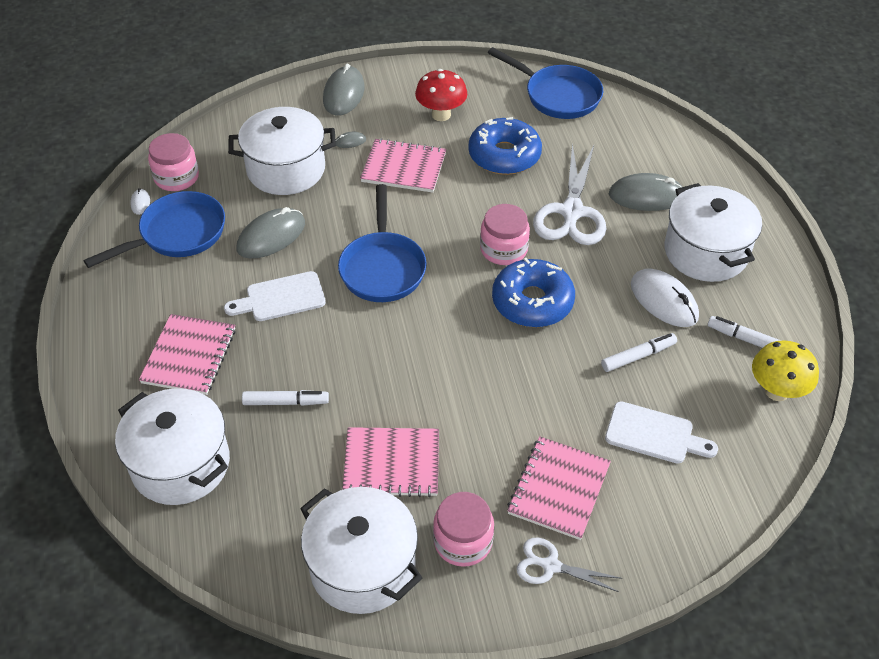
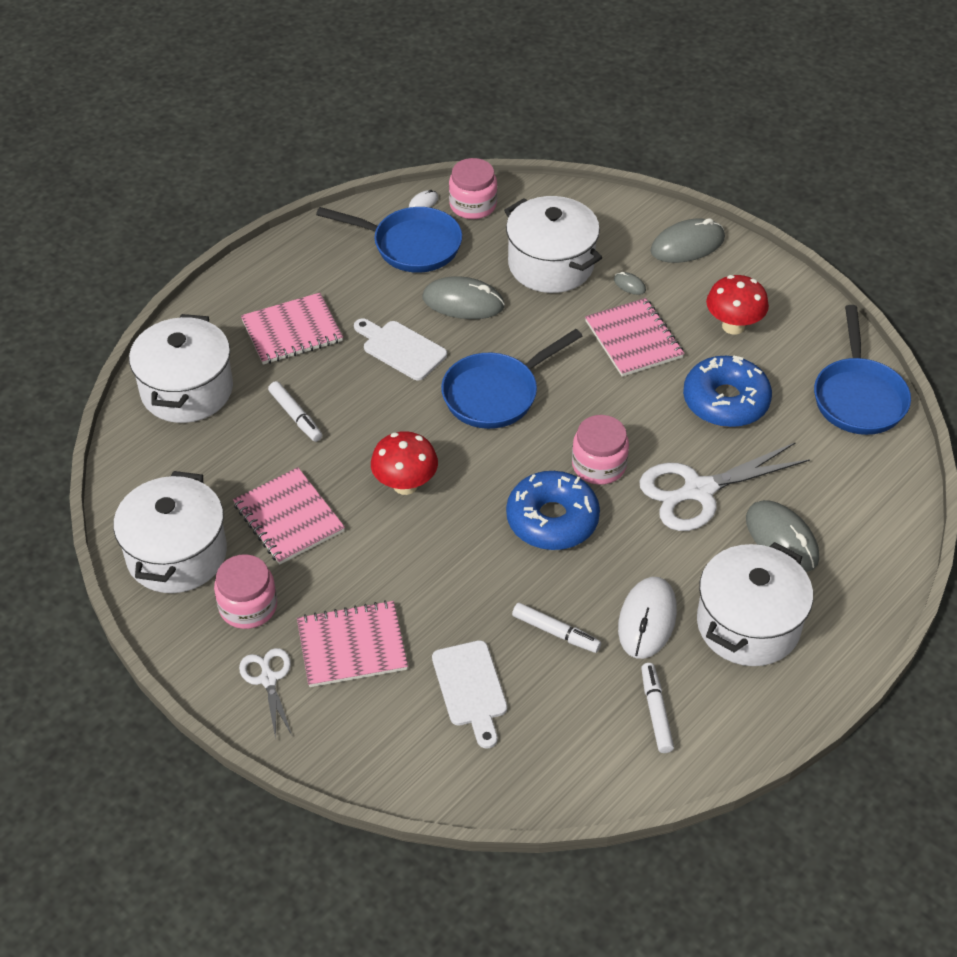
camera: 55 degrees right, 0 degrees up
(424, 369) = (405, 485): none -> red mushroom
(777, 391) = (608, 766): yellow mushroom -> none

